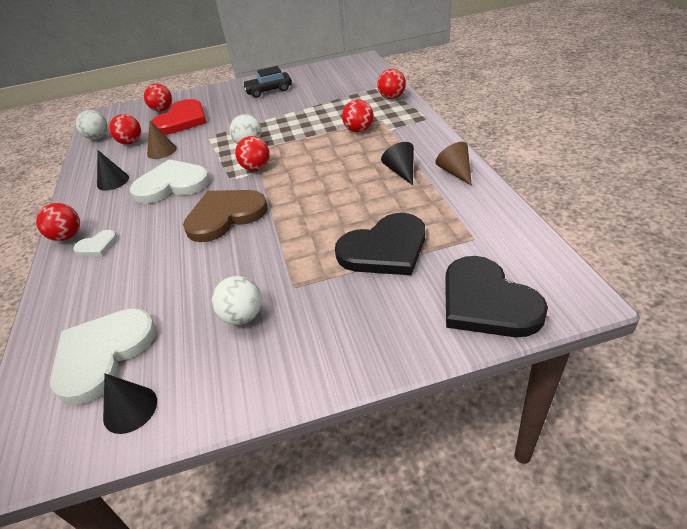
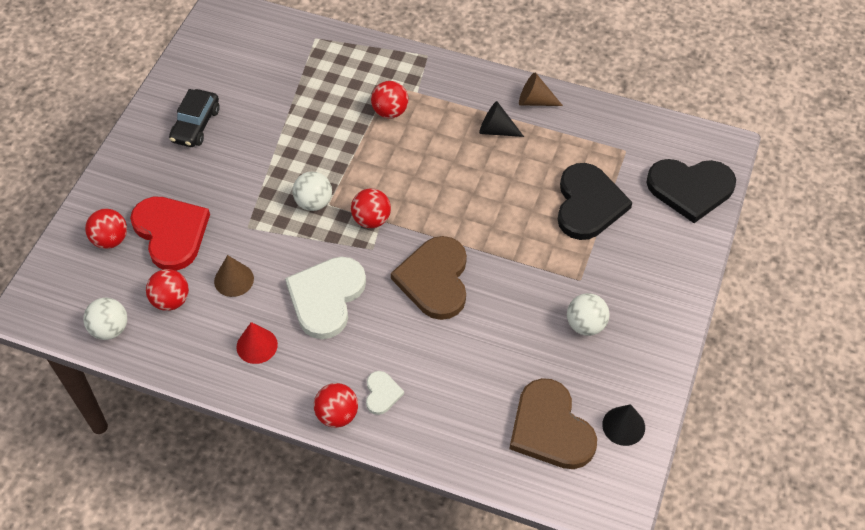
camera: 60 degrees left, 15 degrees up
(102, 354) = (550, 428): white heart -> brown heart
(113, 181) = (257, 345): black cone -> red cone
(392, 97) = (353, 50): red ball -> none

